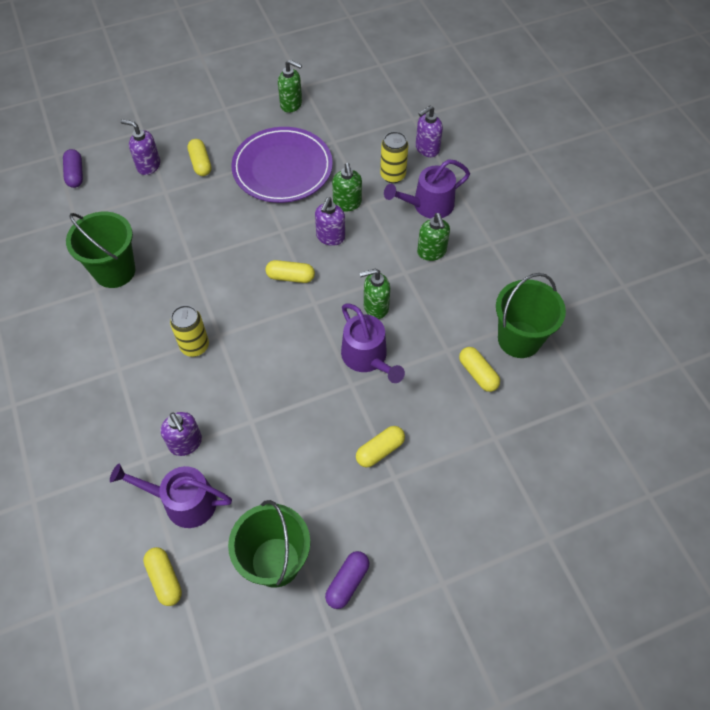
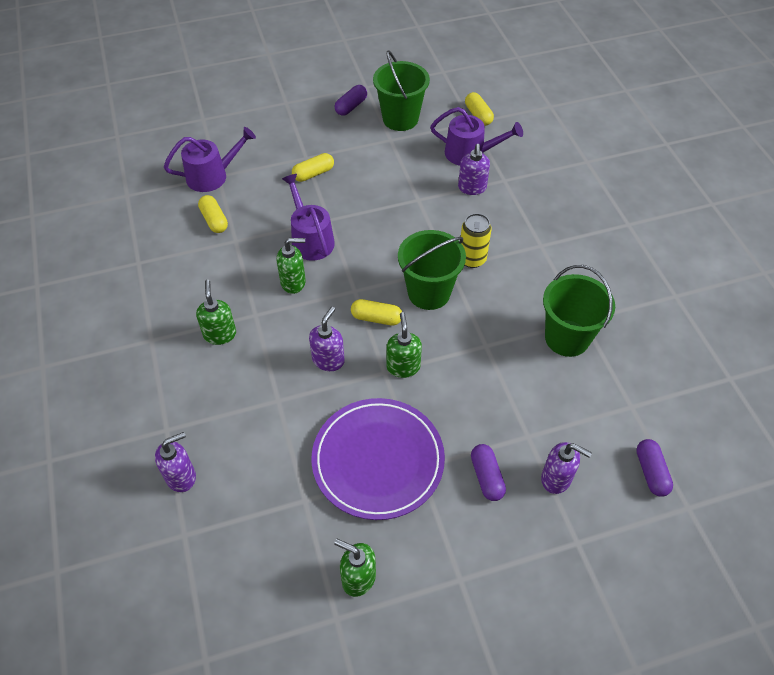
camera: 175 degrees left, 5 degrees down
(186, 443) = (472, 188): purple soap dispenser -> purple soap dispenser turned 150 degrees counterclockwise
(200, 163) = (486, 477): yellow capsule -> purple capsule
(347, 204) = (302, 401): green soap dispenser -> green soap dispenser (403, 367)
(393, 175) = (237, 437): yellow can -> none
(428, 205) = (205, 392): purple watering can -> purple watering can (212, 176)
(519, 339) = (165, 244): green bucket -> green bucket (429, 292)

